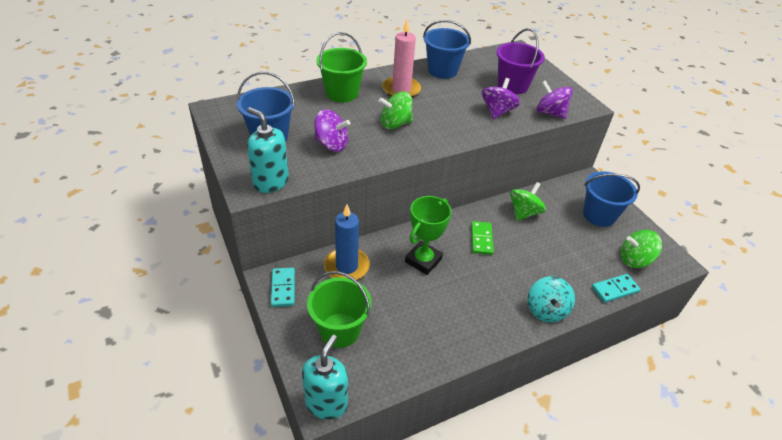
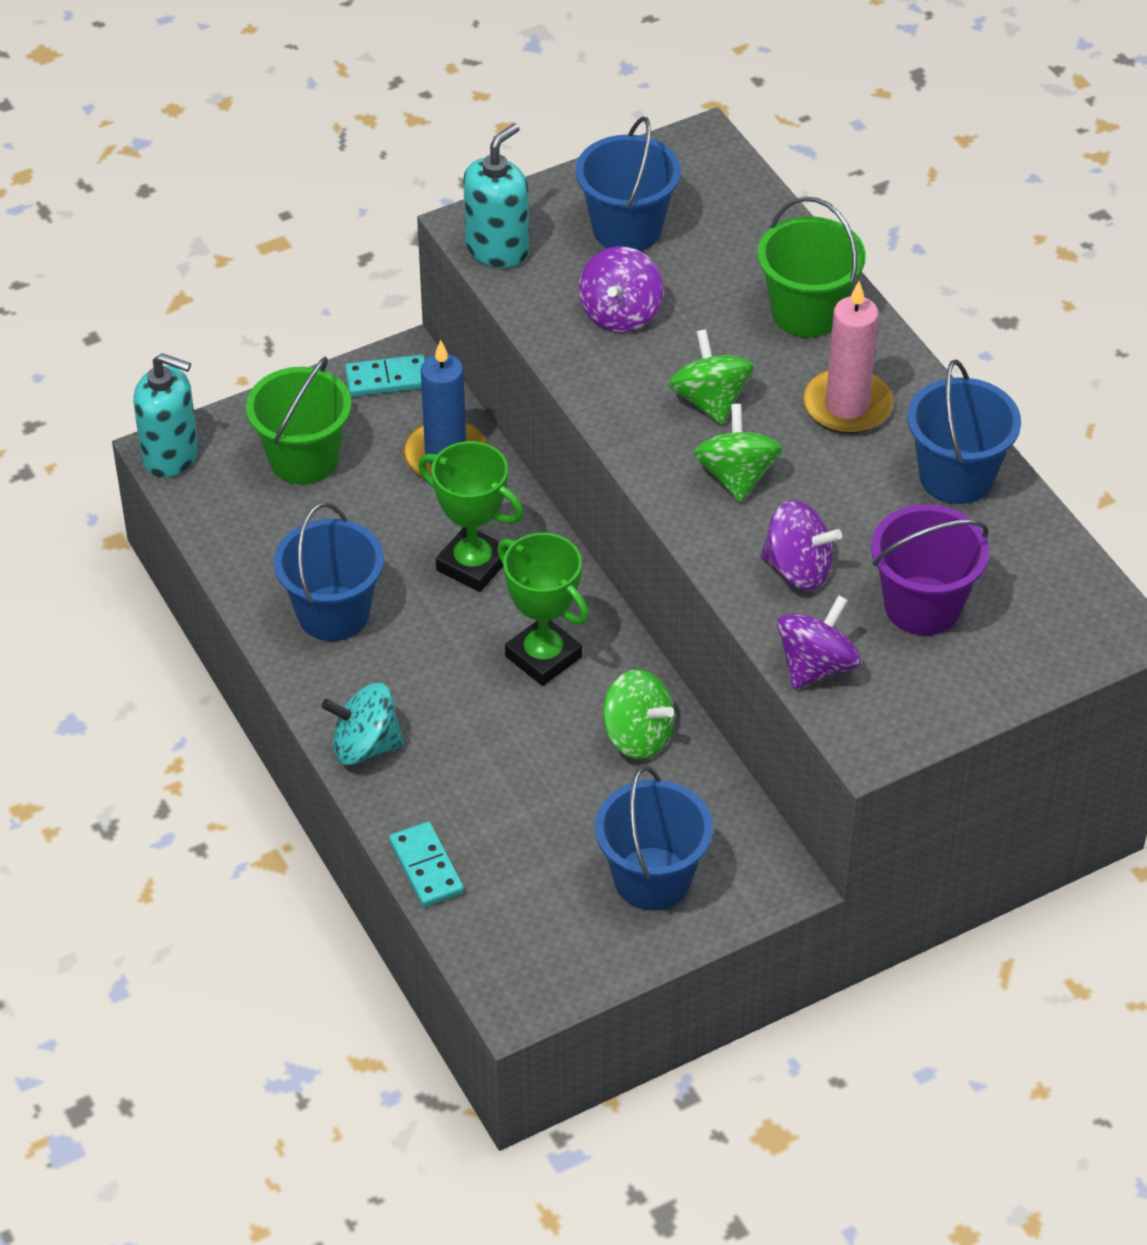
camera: 90 degrees right, 5 degrees up
(458, 320) = (333, 613): none -> blue bucket
(481, 239) = (543, 657): green domino -> green trophy
(634, 260) = (515, 920): green spinning top -> green spinning top (736, 476)

